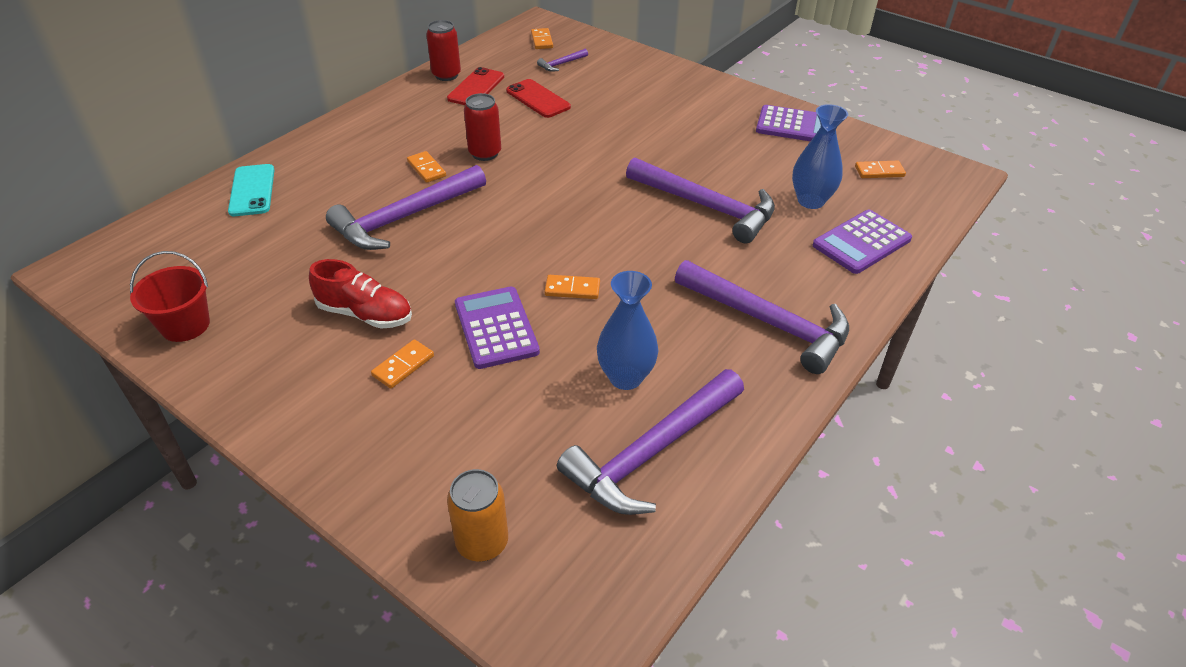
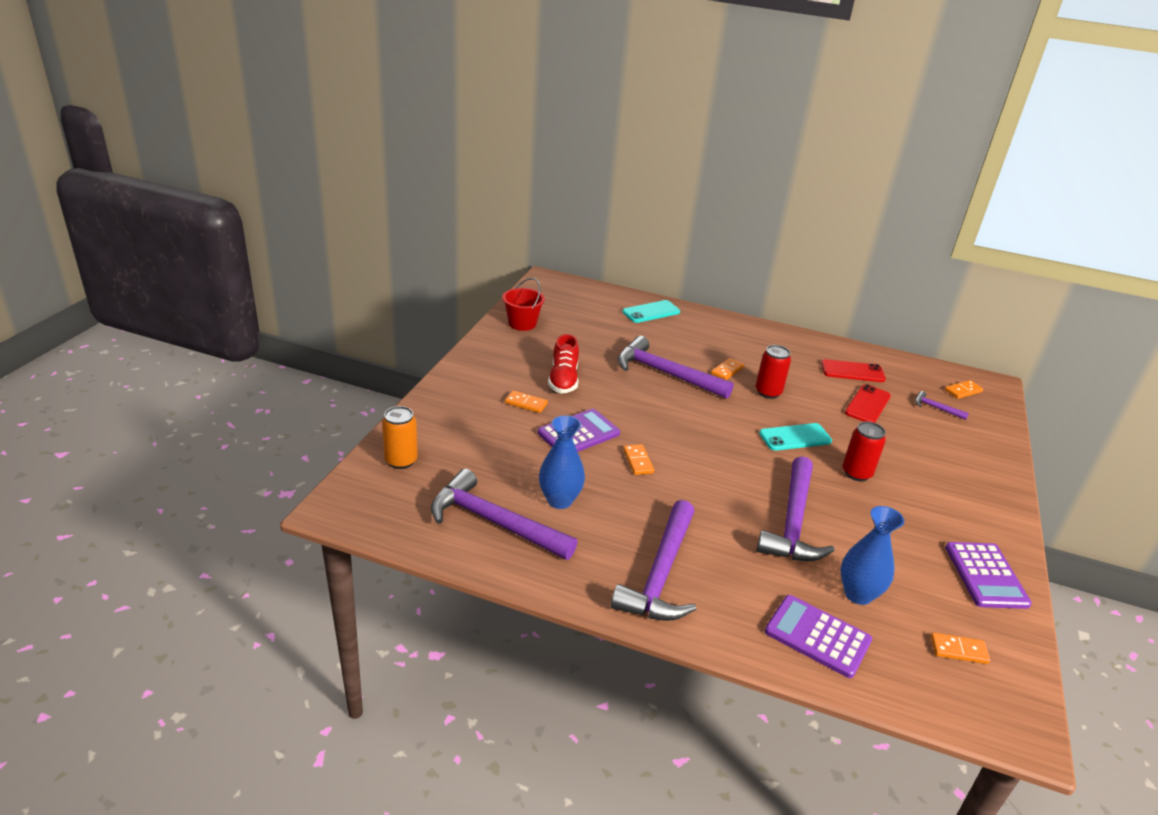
camera: 70 degrees right, 10 degrees down
(446, 75) = (855, 354): red can -> red can (856, 473)
(573, 161) = (795, 437): none -> turquoise phone
(879, 172) = (958, 650): orange domino -> orange domino turned 60 degrees counterclockwise

